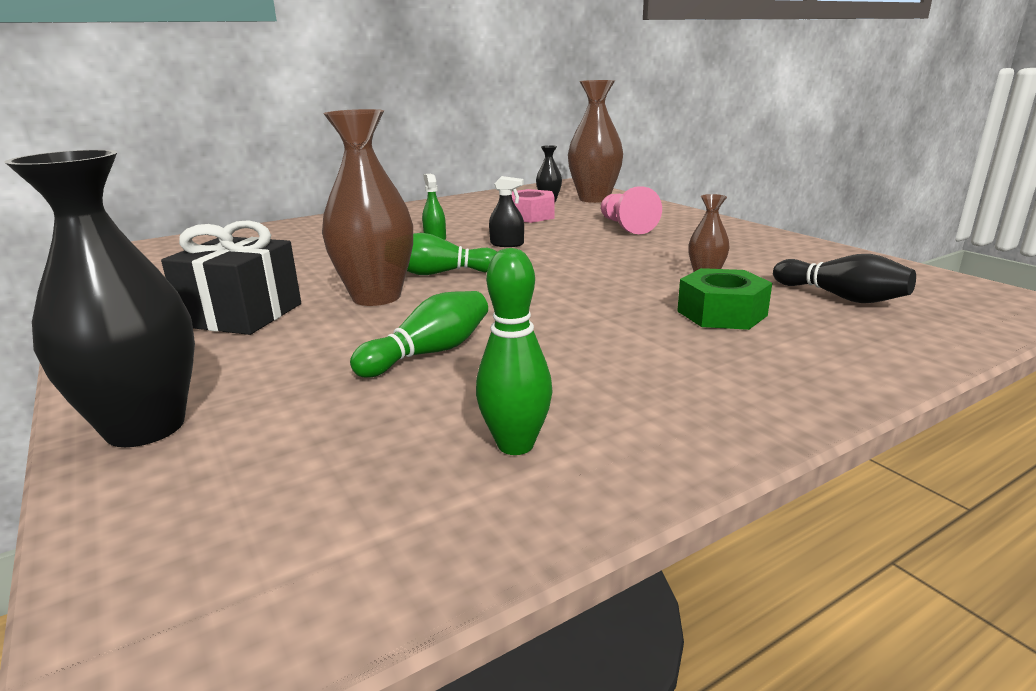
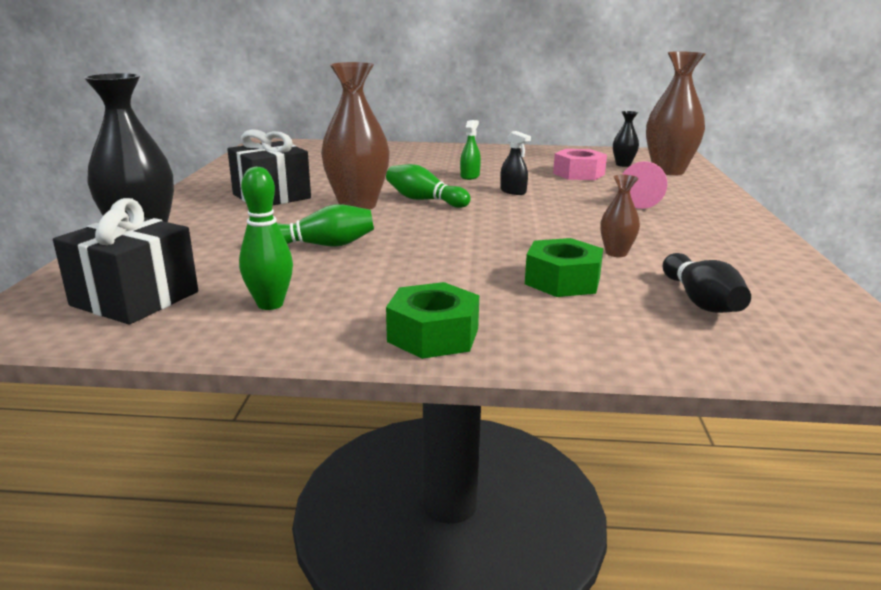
camera: 35 degrees right, 0 degrees up
(313, 517) = (135, 298): none -> black gift
(741, 406) = (433, 335): none -> green nut

